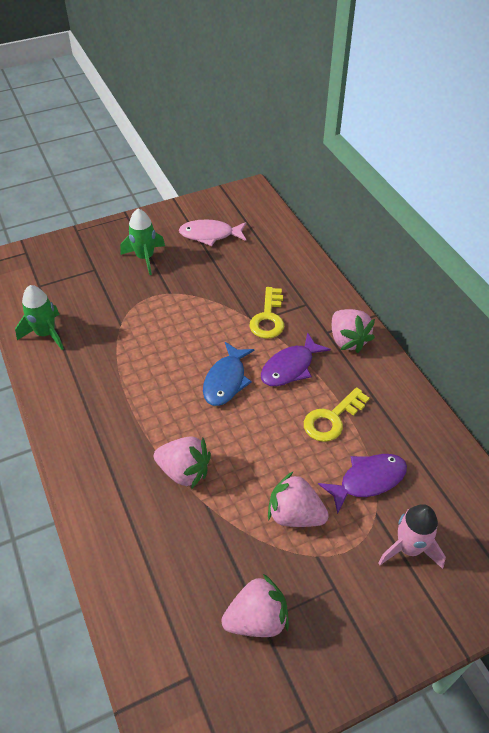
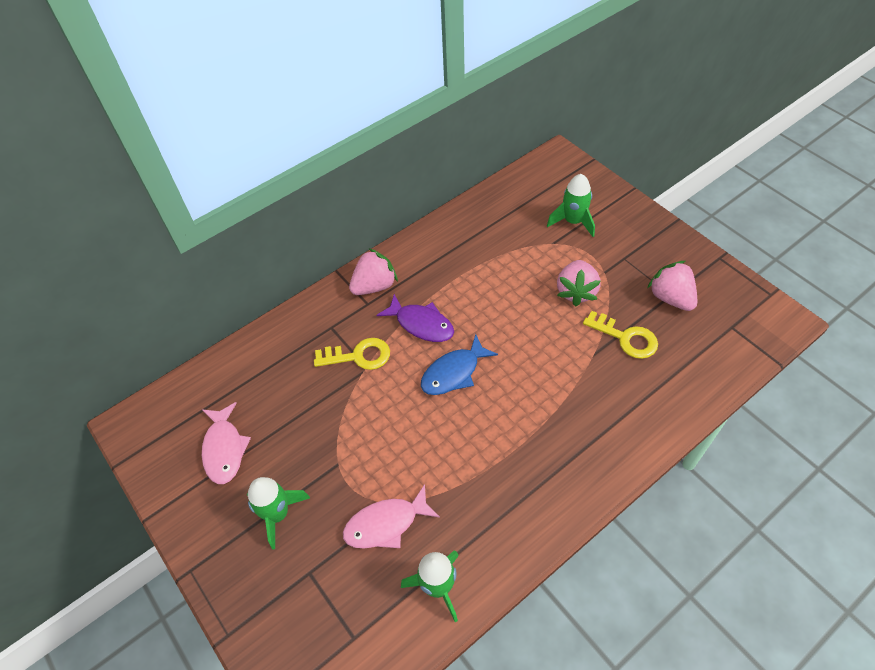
camera: 100 degrees left, 5 degrees up
(107, 313) = (386, 524): none -> pink fish
(184, 471) = (569, 379): pink strawberry -> none
(226, 381) = (454, 373): blue fish -> blue fish turned 135 degrees clockwise
(332, 419) = (472, 283): yellow key -> yellow key (626, 338)
(368, 480) = (525, 251): purple fish -> none
(409, 548) = (573, 221): pink rocket -> green rocket

